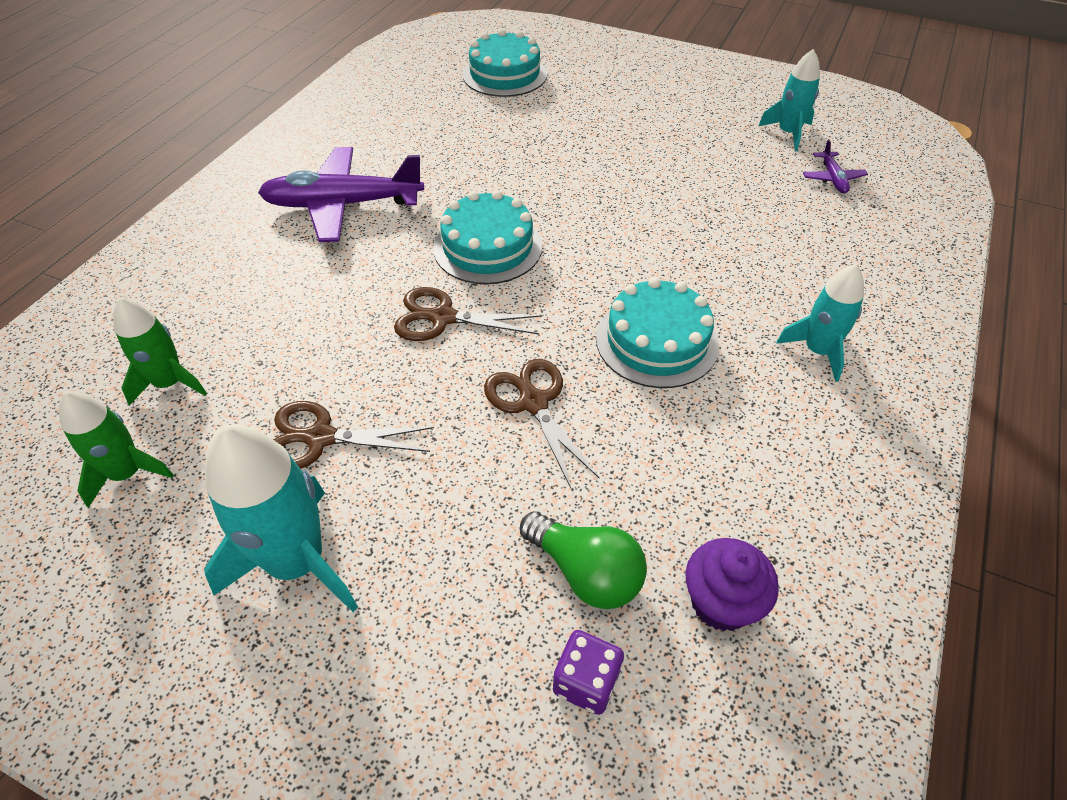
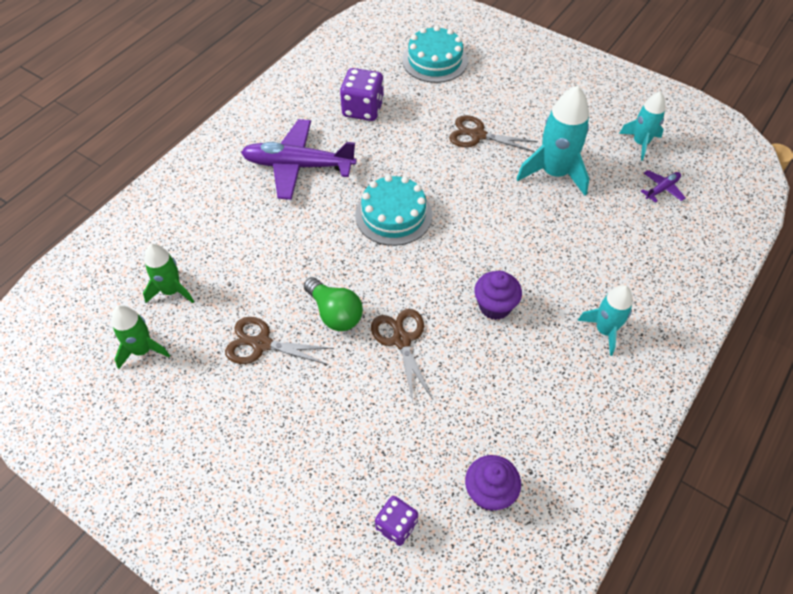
camera: 10 degrees right, 5 degrees up
(296, 562) = (238, 424): turquoise rocket -> turquoise rocket (554, 173)
(421, 133) = (363, 109): none -> purple dice
(443, 318) = (353, 267): brown scissors -> brown scissors (478, 135)
(585, 572) = (410, 459): green light bulb -> green light bulb (335, 313)
(657, 341) = (495, 306): turquoise cake -> purple cupcake
(832, 178) = (662, 189): purple plane -> purple plane turned 135 degrees counterclockwise

